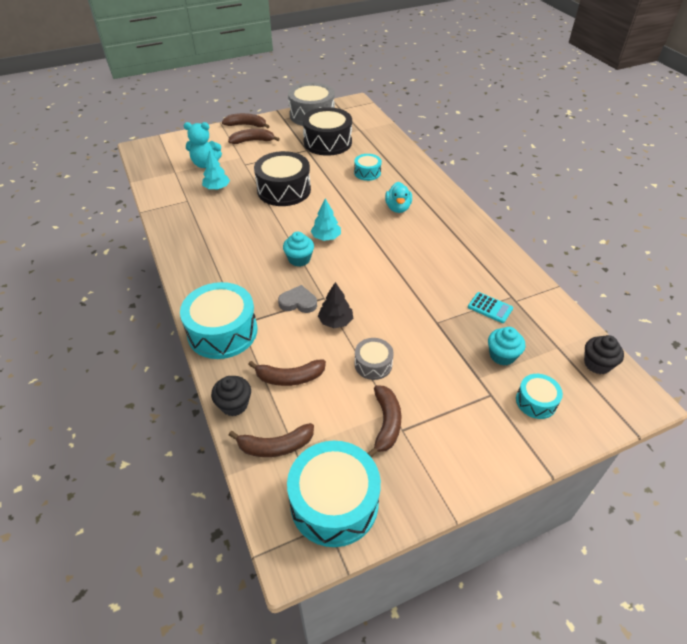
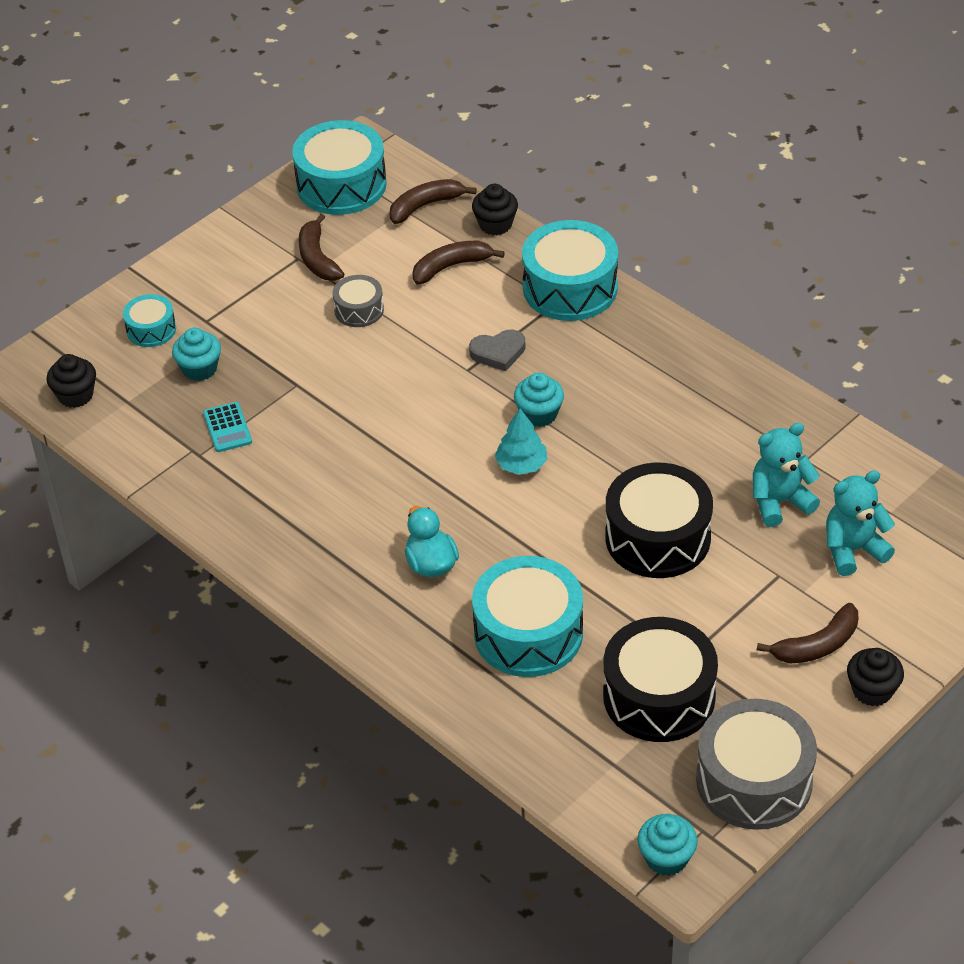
camera: 160 degrees right, 0 degrees up
(217, 188) = (779, 502): turquoise tree -> turquoise teddy bear
(246, 125) = (872, 690): brown banana -> black cupcake
(335, 321) = (433, 344): black tree -> none
(358, 106) = (666, 858): none -> turquoise cupcake
(367, 173) = (528, 633): turquoise drum -> turquoise drum, size x1.93
(490, 308) = (227, 428): turquoise calculator -> turquoise calculator turned 120 degrees counterclockwise

